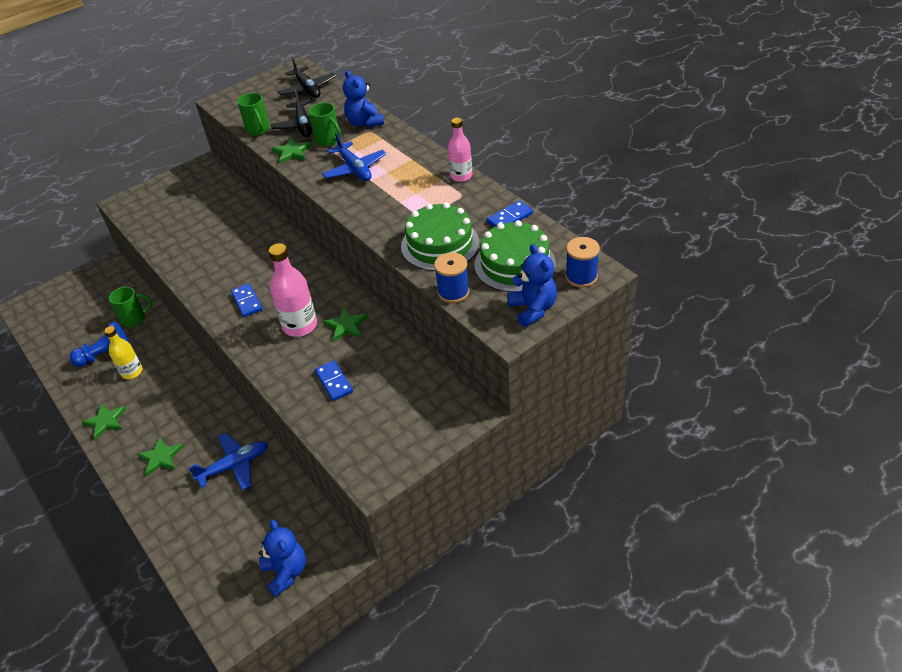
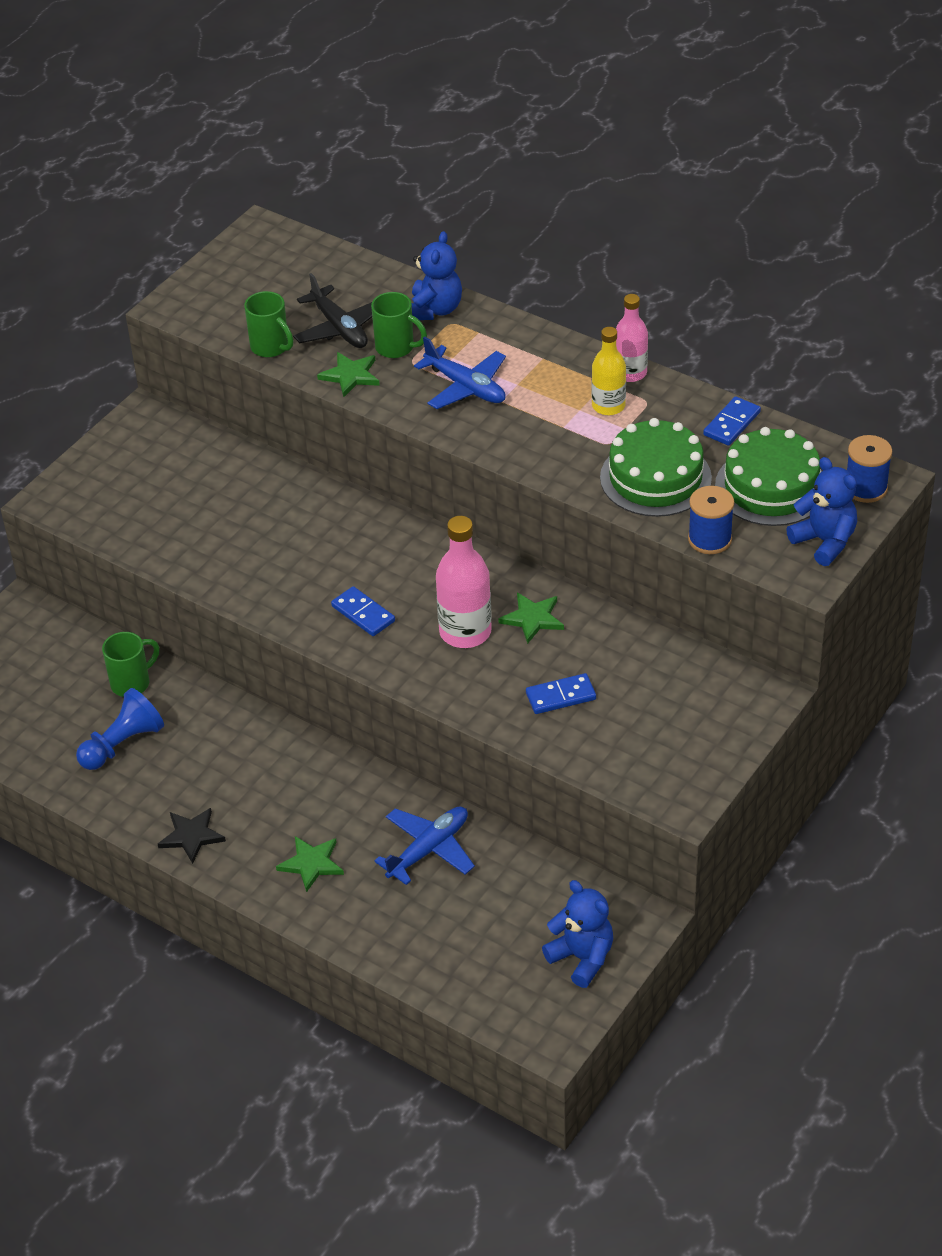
camera: 20 degrees left, 0 degrees up
(106, 421) = (191, 836): green star -> black star
(132, 372) = (183, 760): yellow bottle -> yellow bottle (608, 406)
(307, 89) = (305, 265): black plane -> none
(334, 382) = (560, 696): blue domino -> blue domino turned 60 degrees counterclockwise
(364, 122) = (434, 310): blue teddy bear -> blue teddy bear turned 120 degrees counterclockwise

